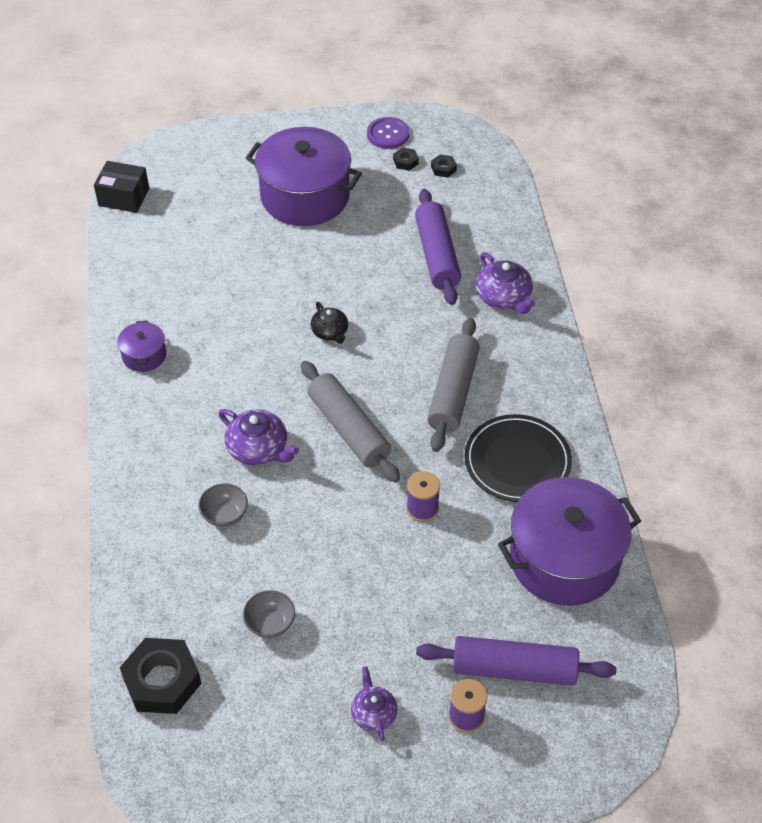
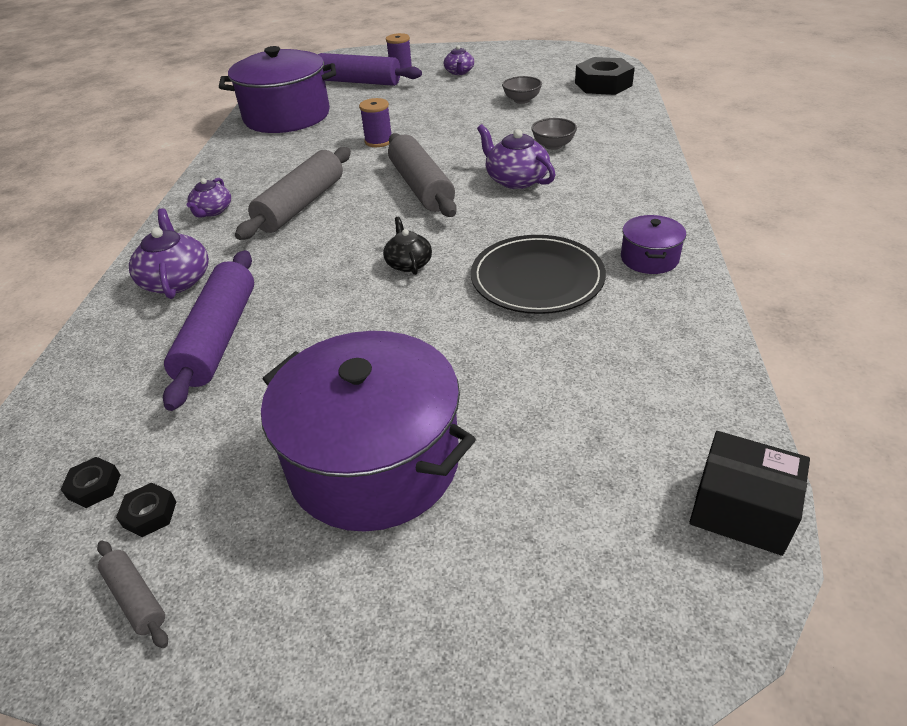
camera: 165 degrees left, 10 degrees down
(388, 134) = (136, 598): purple button -> grey rolling pin
(517, 461) = (278, 161): black plate -> black plate (537, 278)
(532, 376) = (212, 211): none -> purple teapot

